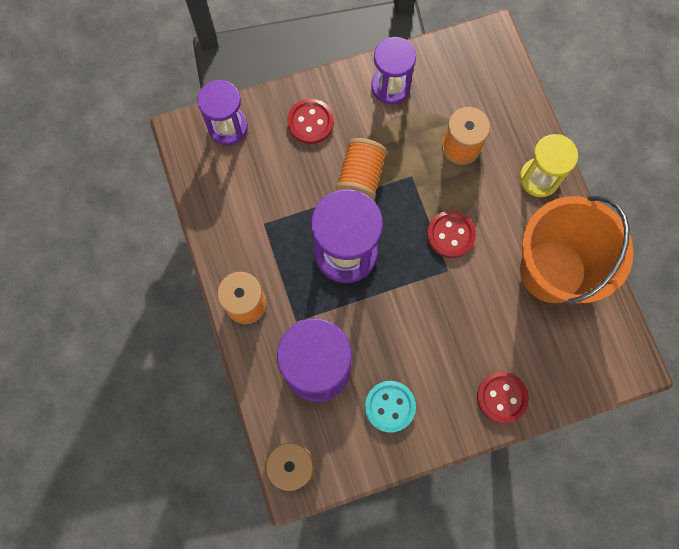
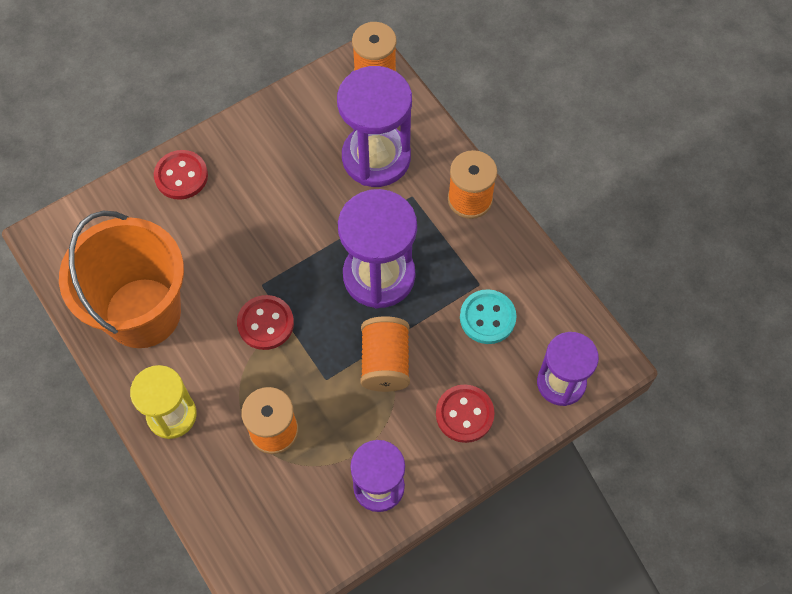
camera: 165 degrees right, 10 degrees down
(390, 406) = (294, 142): turquoise button -> turquoise button (487, 318)

